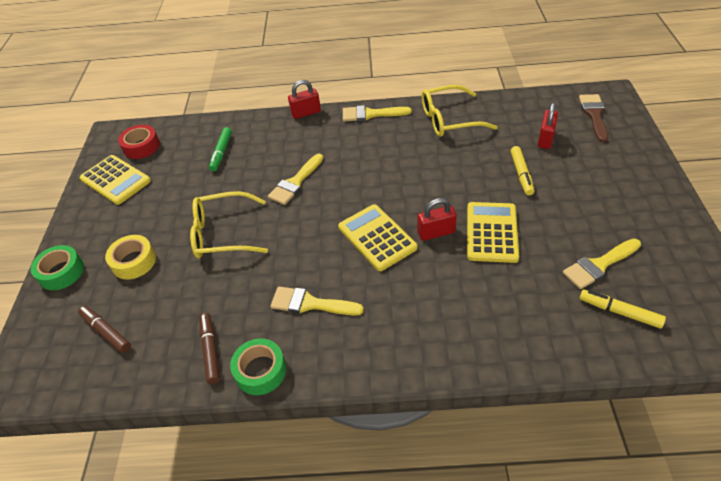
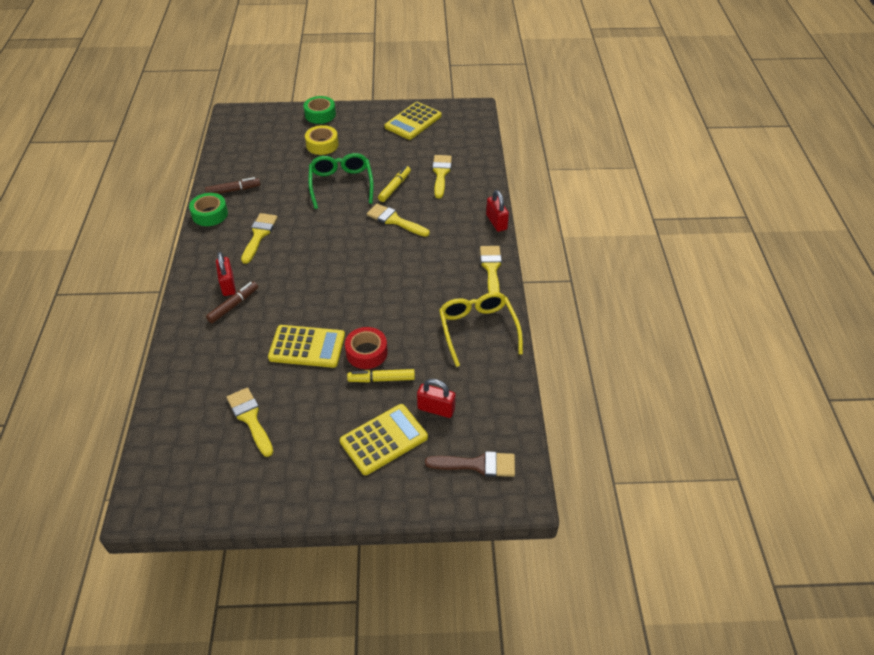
camera: 85 degrees right, 0 degrees up
(106, 332) = (262, 143): brown marker -> brown marker (233, 305)
(141, 147) = (454, 128): red tape -> red tape (366, 352)
(221, 152) = (441, 173): green marker -> yellow brush
(223, 233) = (341, 185): yellow glasses -> green glasses
(377, 237) = (317, 271): yellow calculator -> yellow calculator (384, 439)
(436, 232) = (315, 309): red padlock -> red padlock (228, 285)
(619, 312) = (196, 422): yellow marker -> yellow marker (394, 187)

